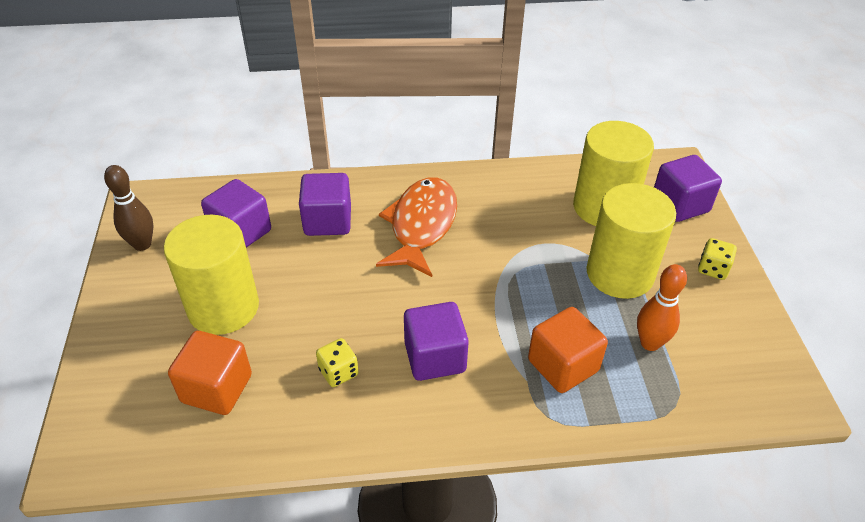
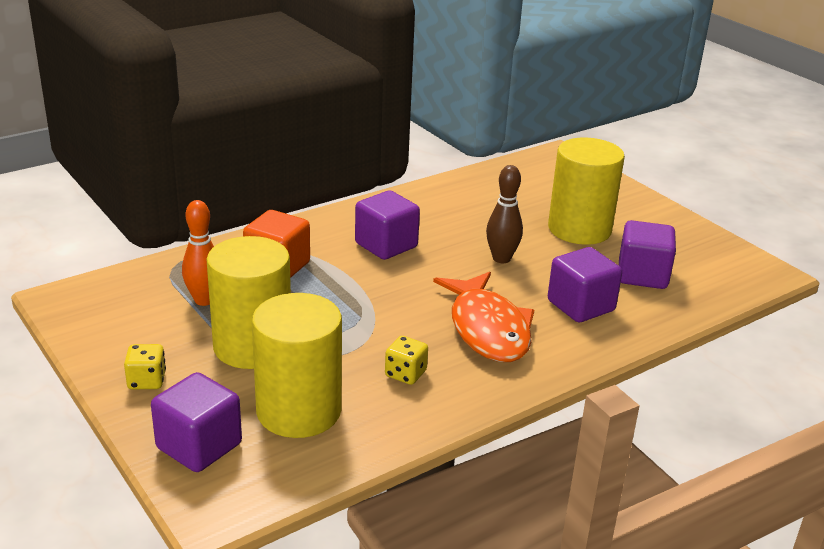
camera: 150 degrees right, 15 degrees down
(142, 244) = (704, 245): brown bowling pin -> brown bowling pin (501, 258)
(217, 388) = (522, 195): orange cube -> none
(338, 372) = (450, 221): yellow dice -> yellow dice (405, 374)

